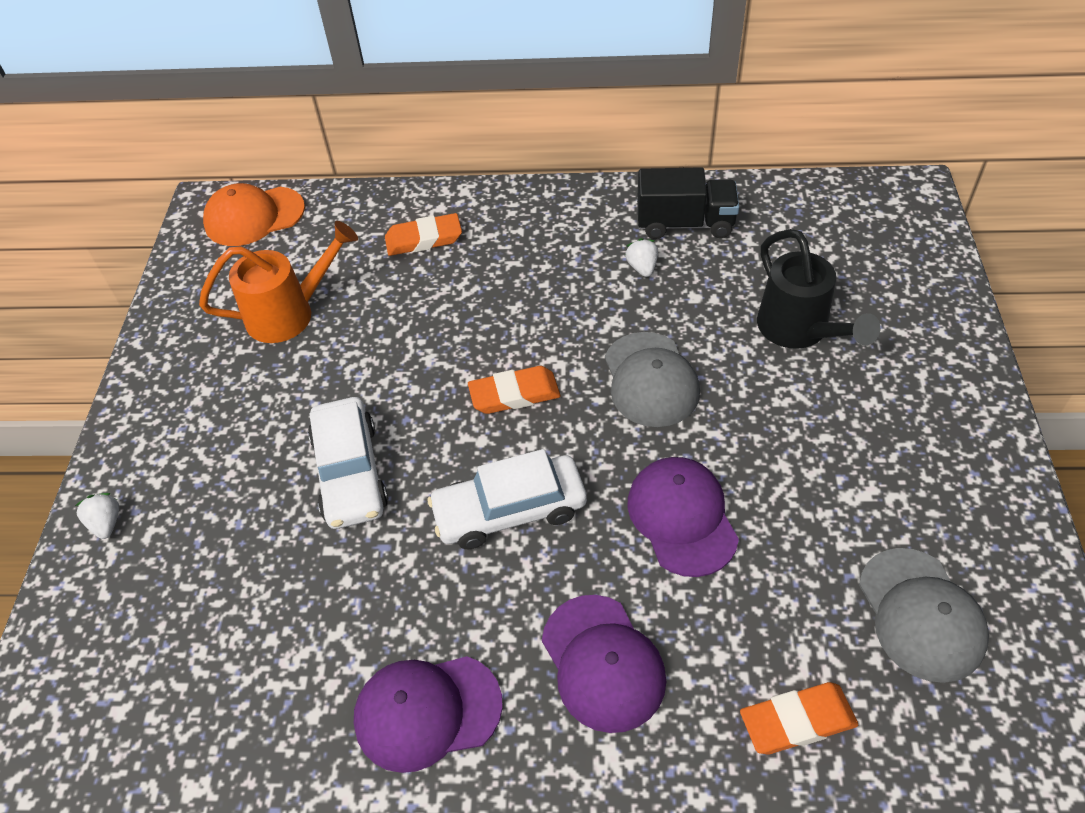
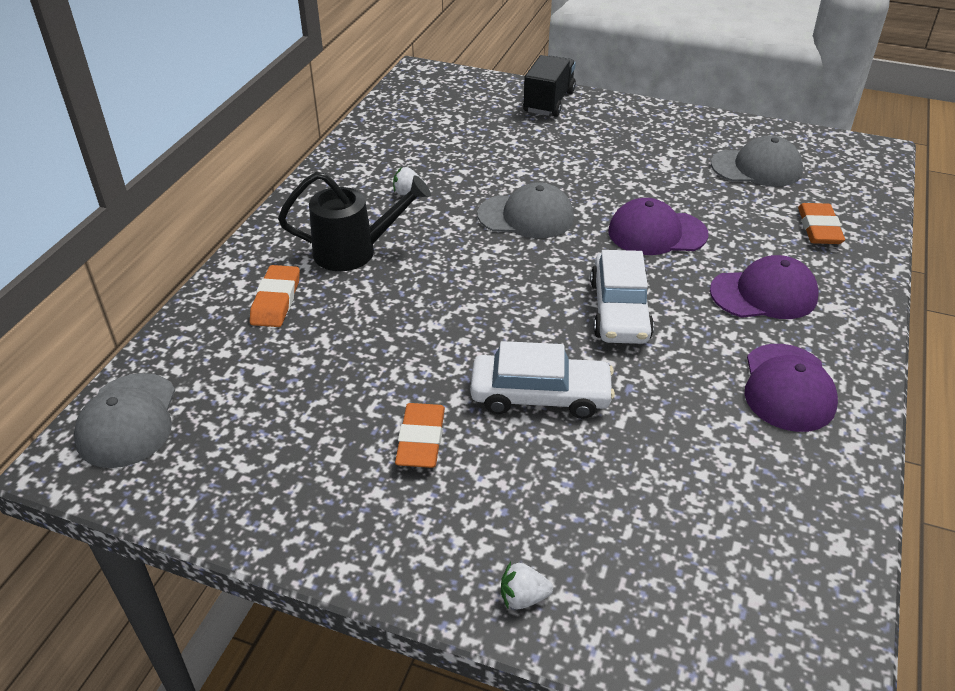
camera: 75 degrees left, 10 degrees down
(254, 216) = (128, 420): orange cap -> grey cap
(289, 314) = (309, 410): orange watering can -> none
(514, 394) = (503, 284): orange eraser -> orange eraser (421, 440)
(685, 223) = (376, 163): black truck -> black truck (549, 102)
(798, 330) = (517, 146): black watering can -> black watering can (354, 251)

